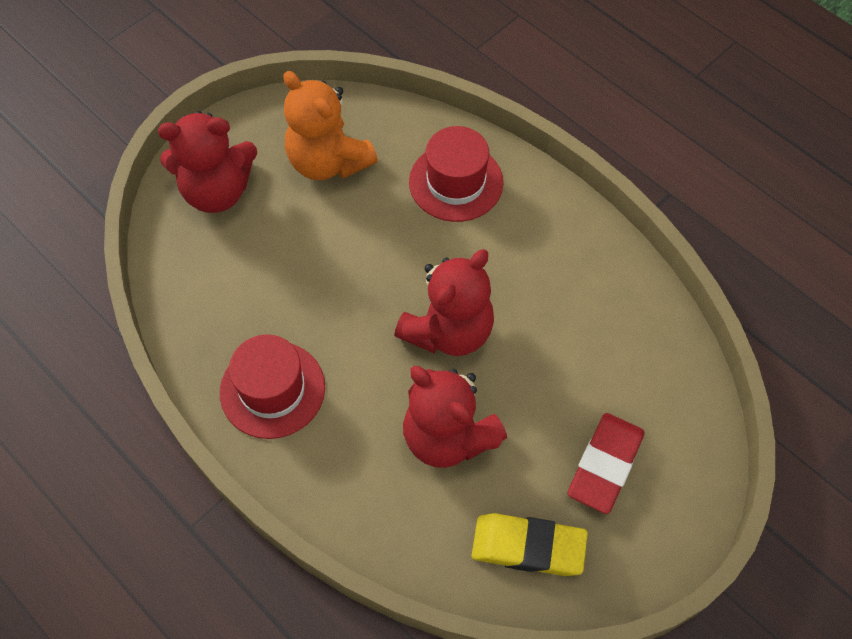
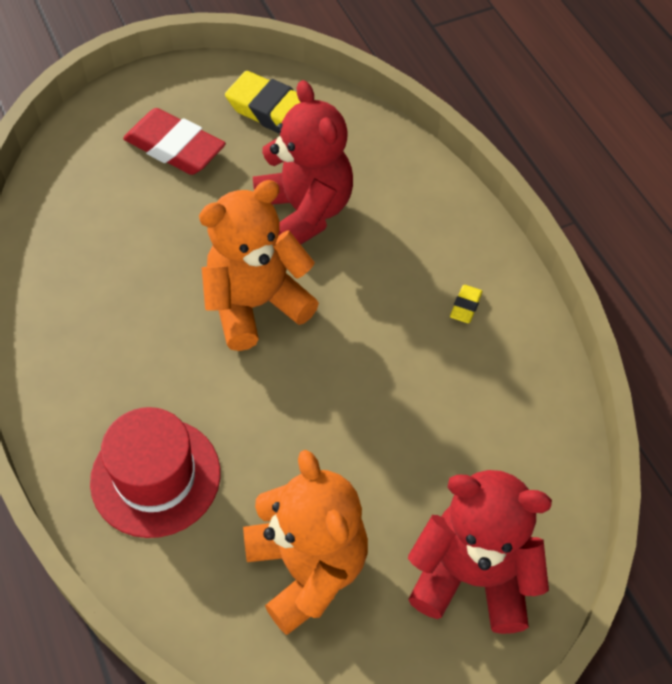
camera: 160 degrees left, 5 degrees down
(272, 389) = (465, 306): red hat -> yellow eraser
(448, 331) = (256, 304): red teddy bear -> orange teddy bear
(605, 465) = (175, 148): red eraser -> red eraser turned 75 degrees clockwise

